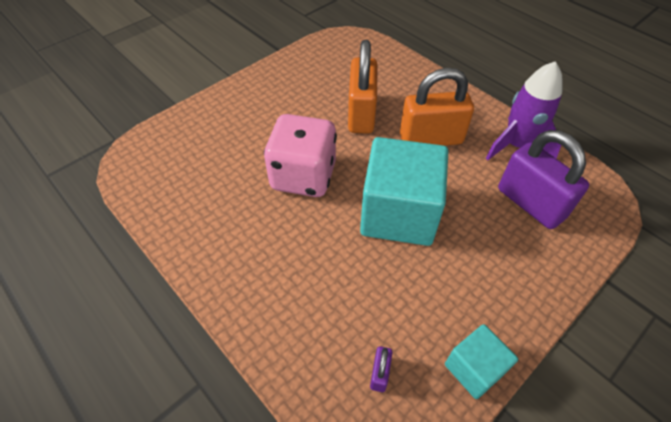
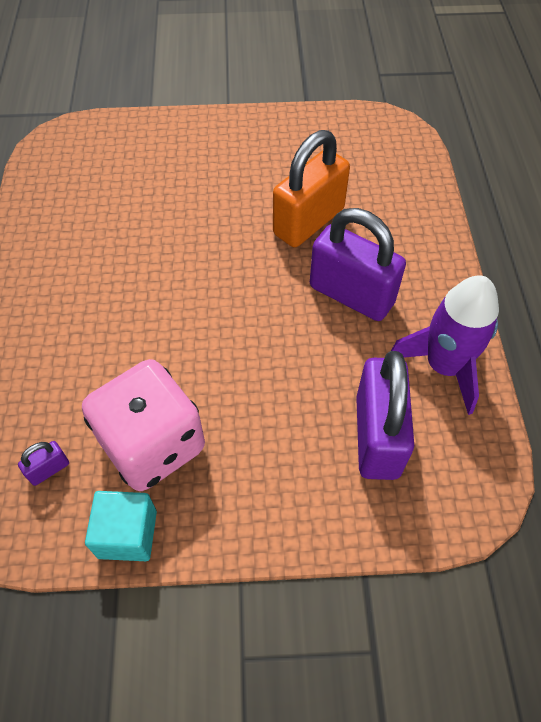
camera: 40 degrees right, 5 degrees up
(303, 176) = (181, 249): pink dice -> pink dice (153, 444)
(399, 213) = (227, 346): turquoise cube -> none
(430, 139) = (351, 294): orange padlock -> purple padlock

